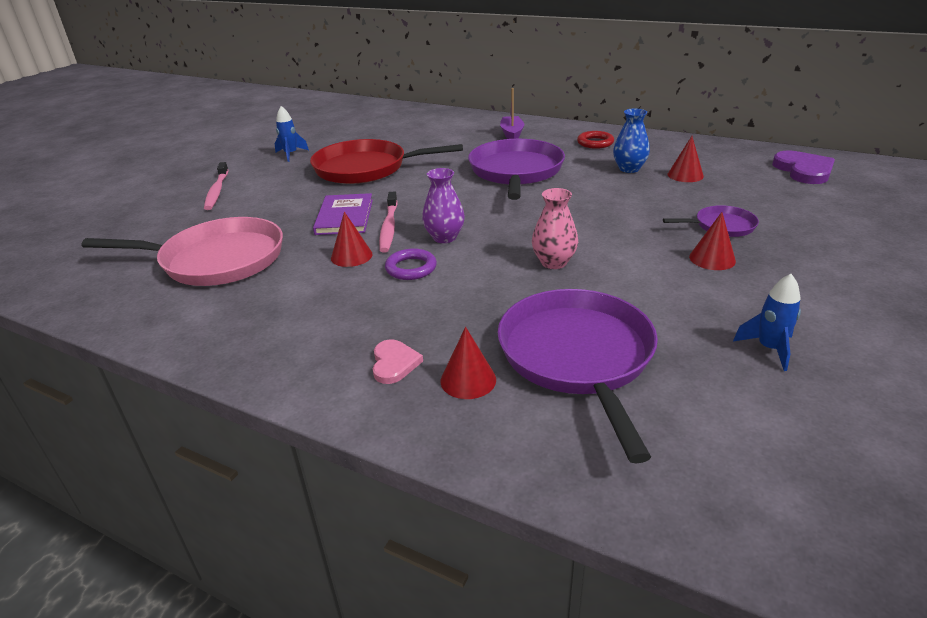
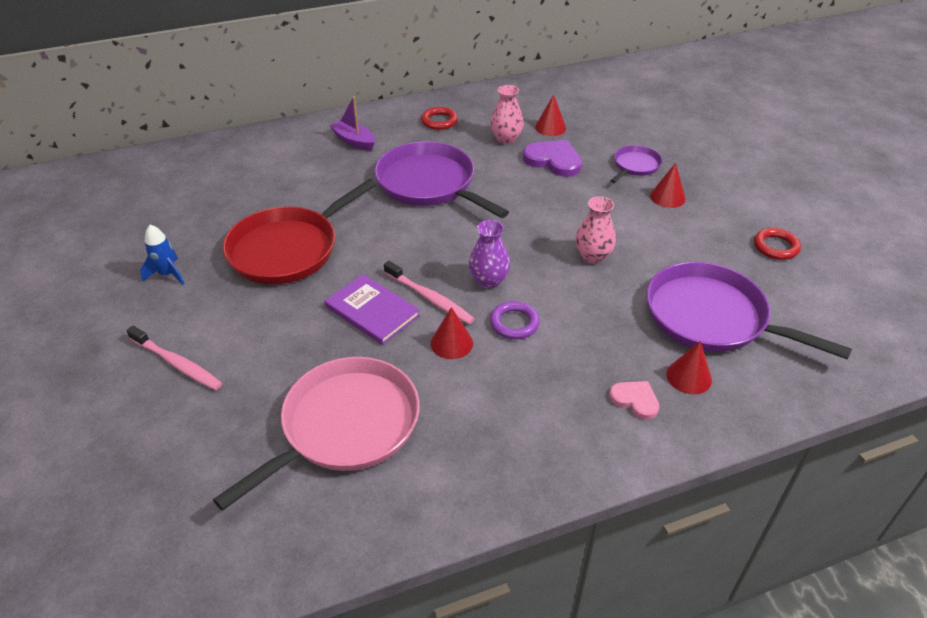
camera: 50 degrees left, 10 degrees up
(629, 169) = (506, 139): blue vase -> pink vase
(769, 349) = (775, 247): blue rocket -> red ring
(803, 170) = (610, 88): purple heart -> purple heart (553, 160)

